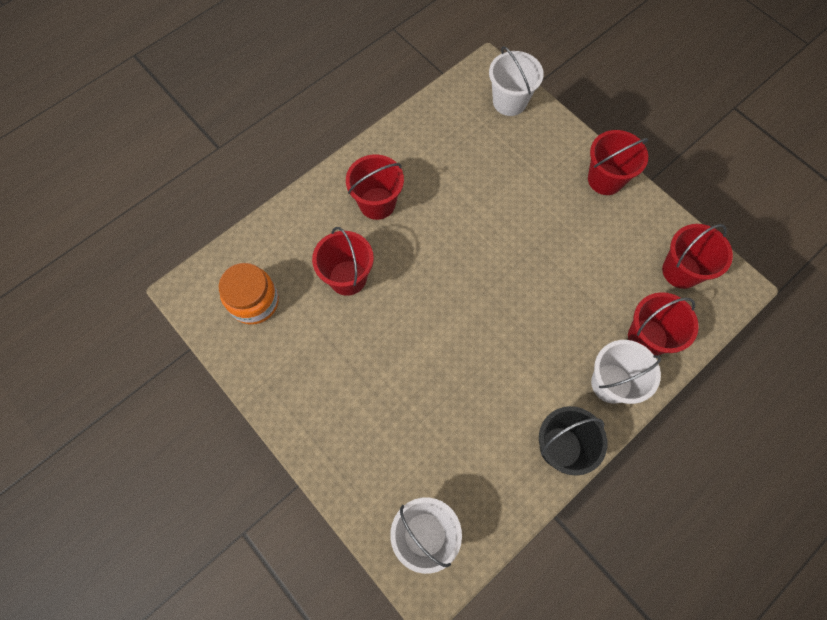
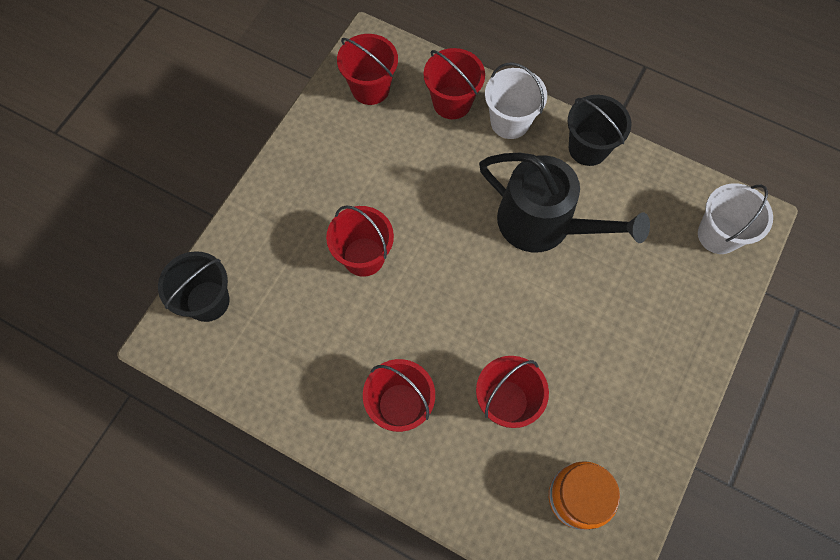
camera: 110 degrees left, 0 degrees up
(492, 370) = (543, 224): none -> black watering can
(509, 101) = (208, 301): white bucket -> black bucket
(605, 179) = (286, 175): red bucket -> red bucket (364, 257)

